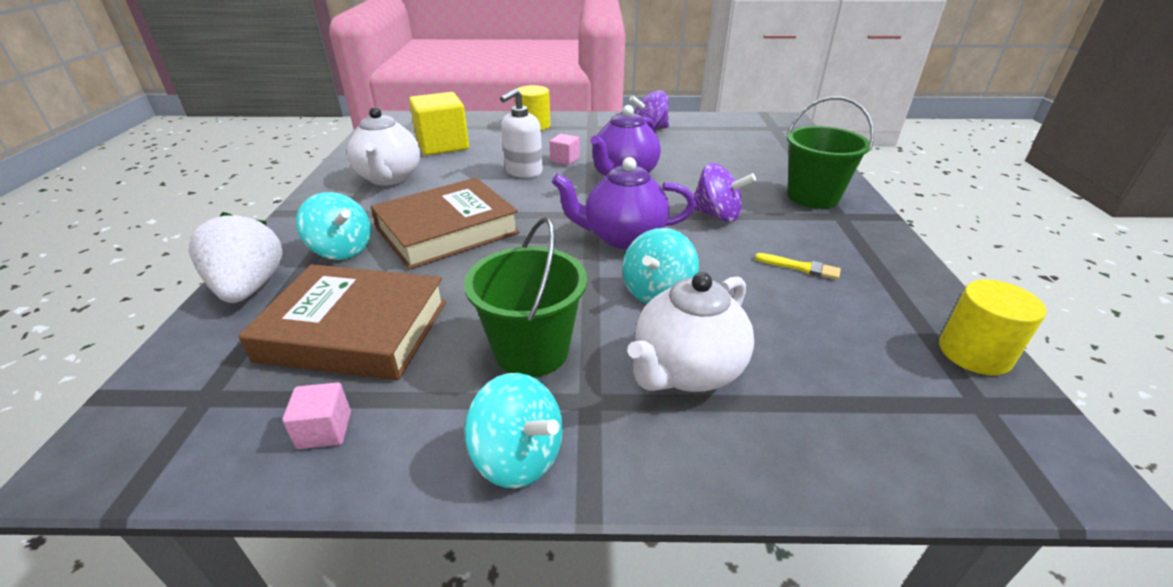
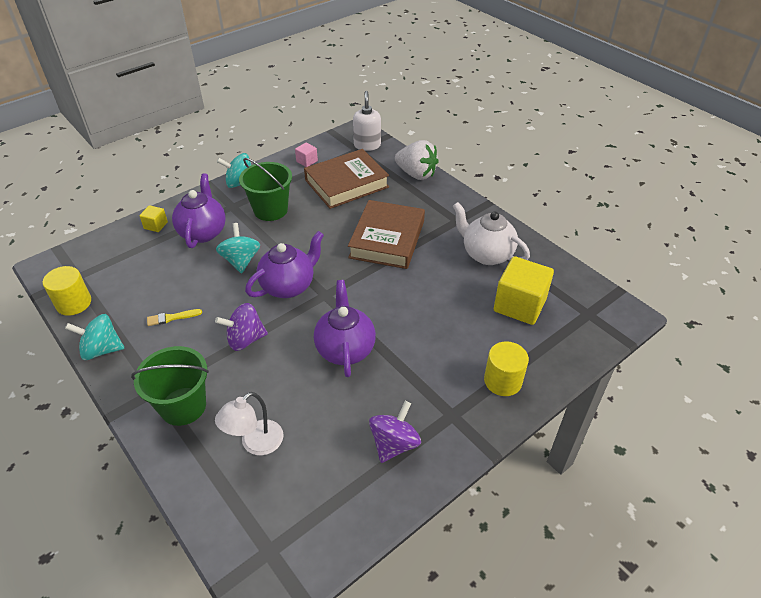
camera: 140 degrees right, 10 degrees up
(342, 250) = (415, 204): turquoise spinning top -> turquoise spinning top (102, 349)
(523, 171) = (418, 310): white soap dispenser -> white soap dispenser (367, 145)
(565, 160) = (409, 342): pink cube -> none
(686, 371) = (203, 232): white teapot -> purple teapot
(755, 160) = (255, 444): none -> white lamp
(781, 443) = (156, 225): none -> yellow cube

